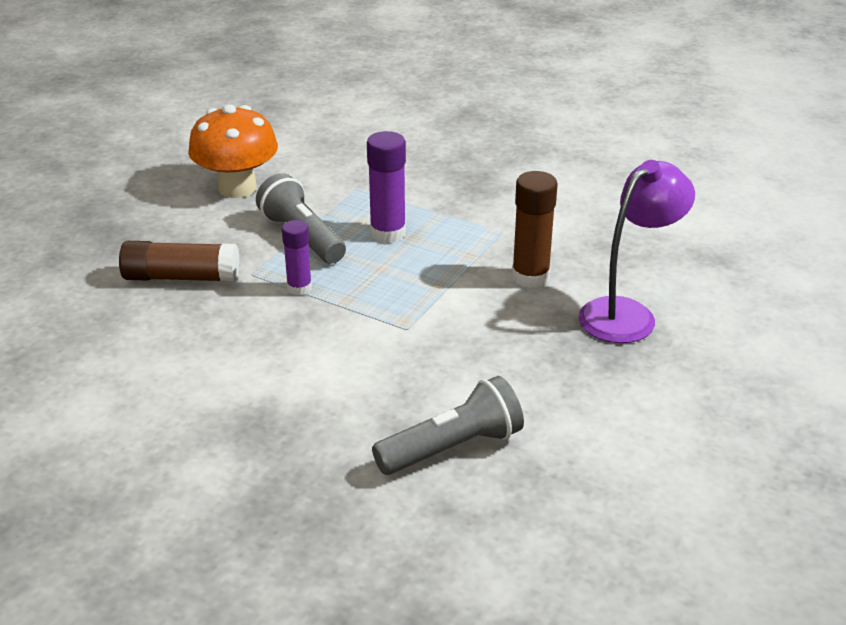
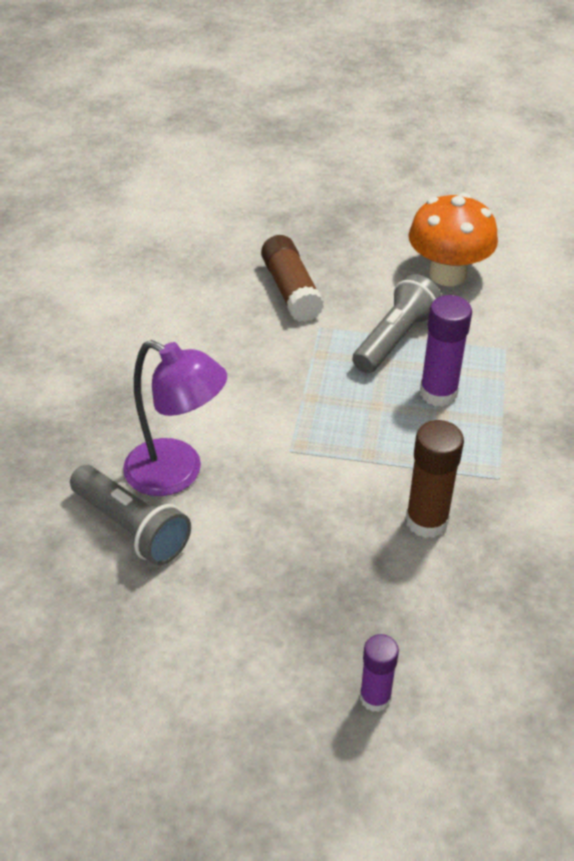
camera: 70 degrees right, 10 degrees up
(299, 288) = (314, 362): purple glue stick -> purple glue stick (375, 697)
(627, 313) = (405, 620): purple lamp -> purple lamp (177, 473)

